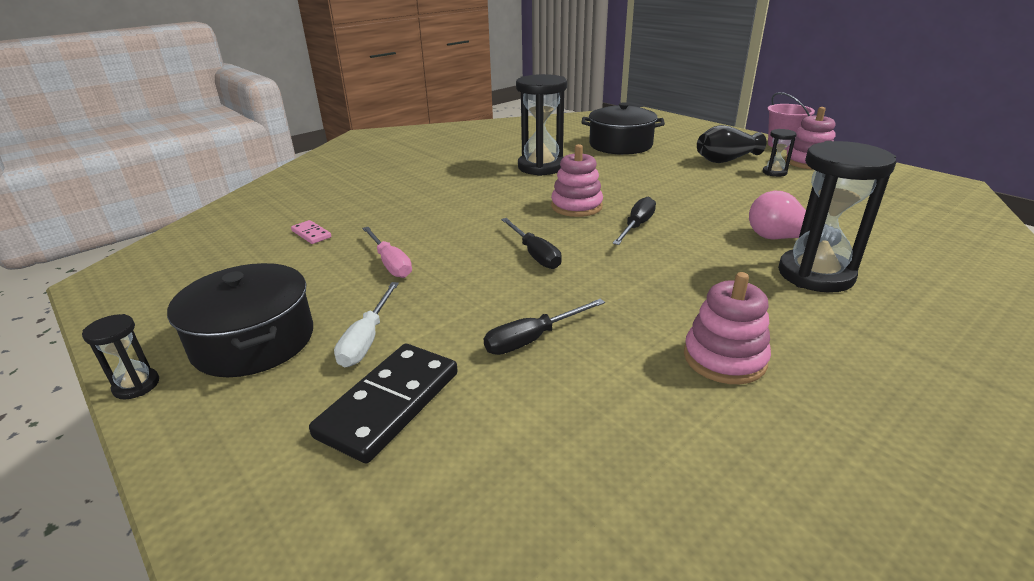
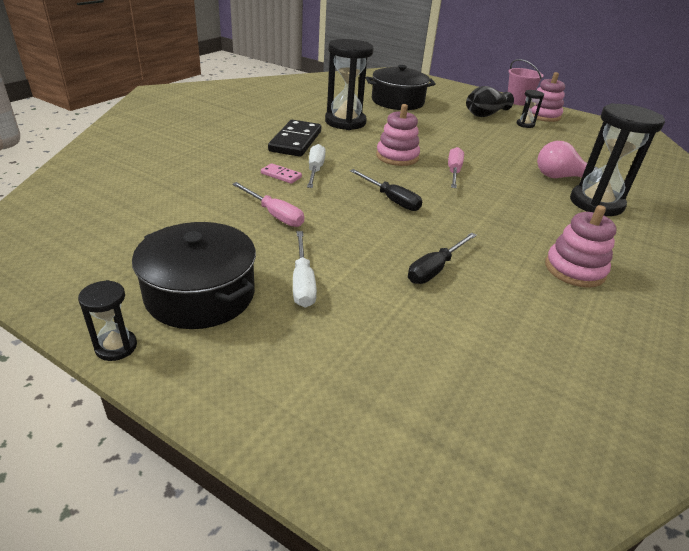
camera: 20 degrees left, 5 degrees up
(311, 234) = (178, 191): pink domino -> pink domino (281, 175)
(389, 404) = (360, 333): black domino -> black domino (296, 141)
(469, 218) = (315, 170): none -> white screwdriver
(636, 226) = (453, 172): black screwdriver -> pink screwdriver

